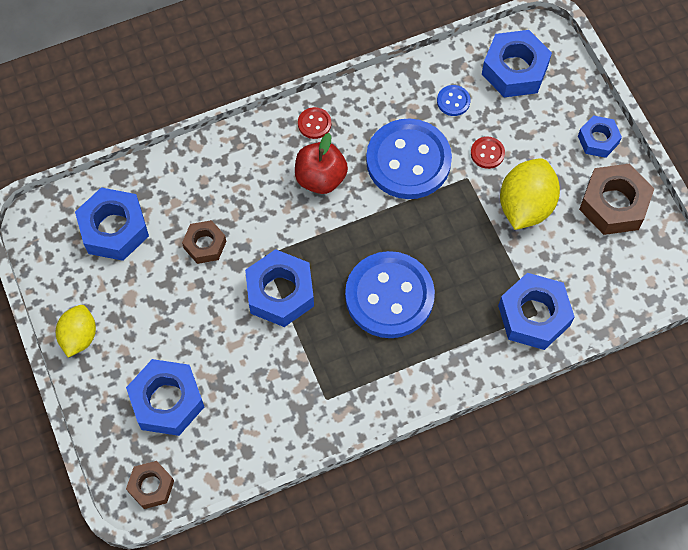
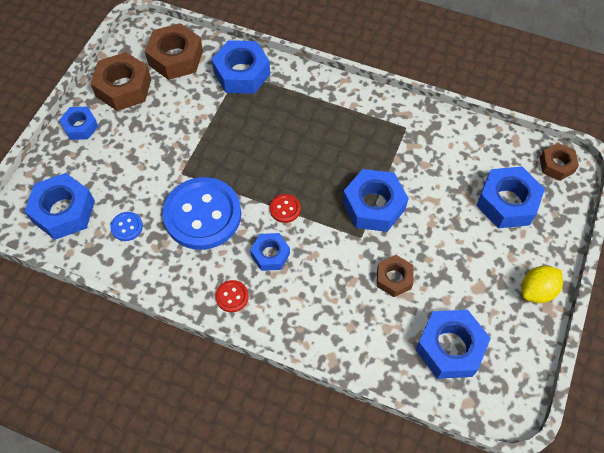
camera: 135 degrees left, 5 degrees down
(320, 178) = (270, 254): red apple -> blue nut
(389, 296) = (309, 148): blue button -> none
(487, 153) = (151, 176): red button -> red button (285, 209)
(525, 206) = (170, 128): yellow lemon -> none
(611, 275) = (176, 58): none -> brown nut

